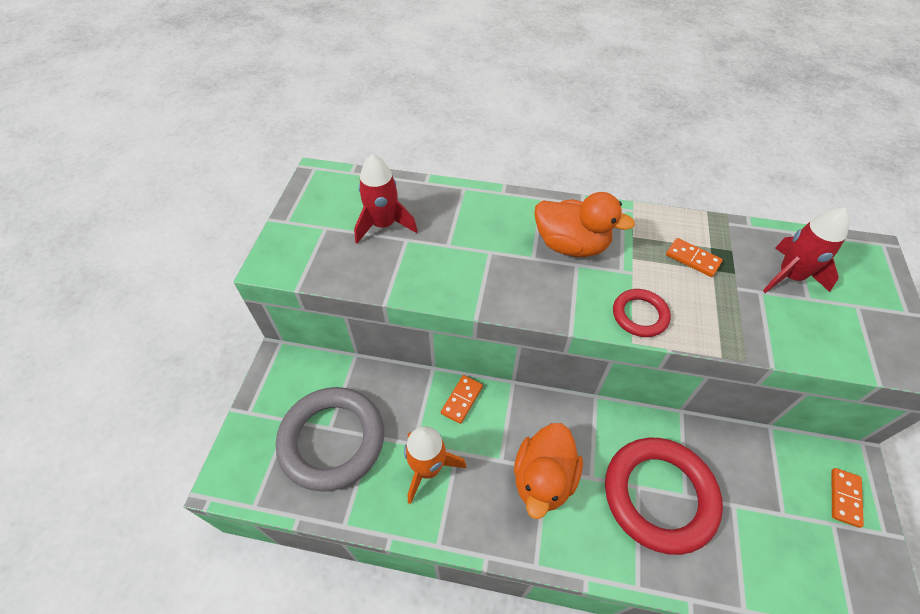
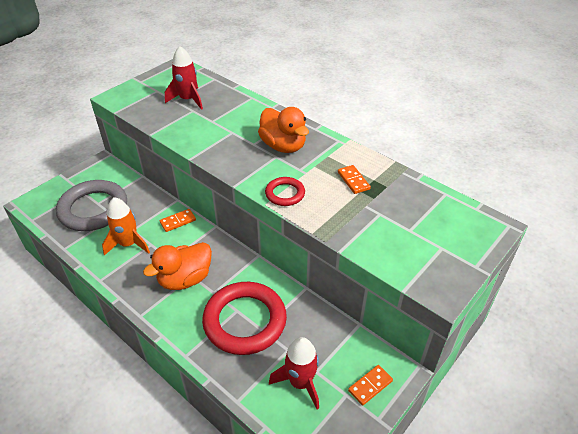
camera: 30 degrees right, 10 degrees down
(789, 276) = (411, 214): red rocket -> red rocket (300, 382)

